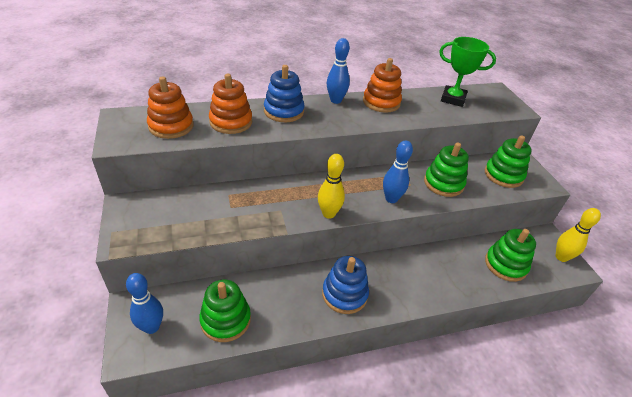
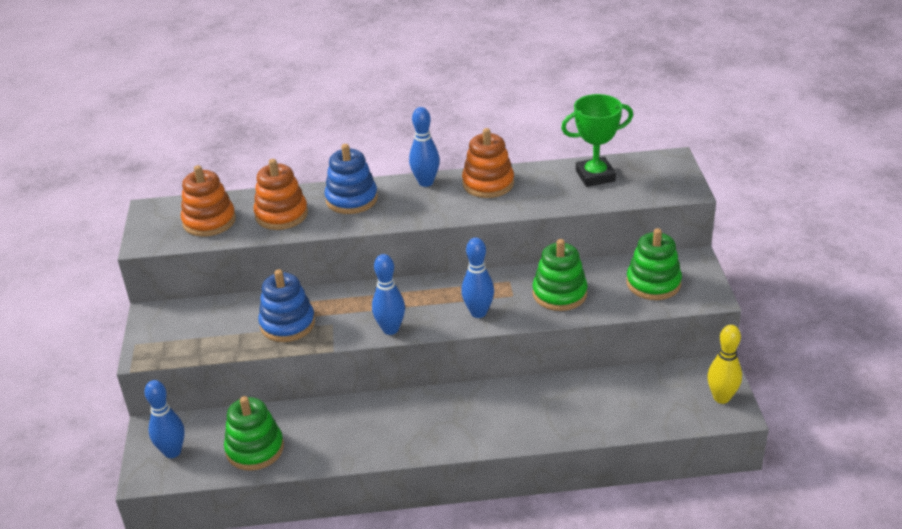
camera: 15 degrees right, 5 degrees down
(328, 214) = (390, 329): yellow bowling pin -> blue bowling pin
(344, 294) = (403, 429): blue stacking toy -> blue stacking toy (287, 324)
(453, 99) = (595, 176): green trophy -> green trophy turned 45 degrees counterclockwise
(505, 265) = (634, 404): green stacking toy -> none

